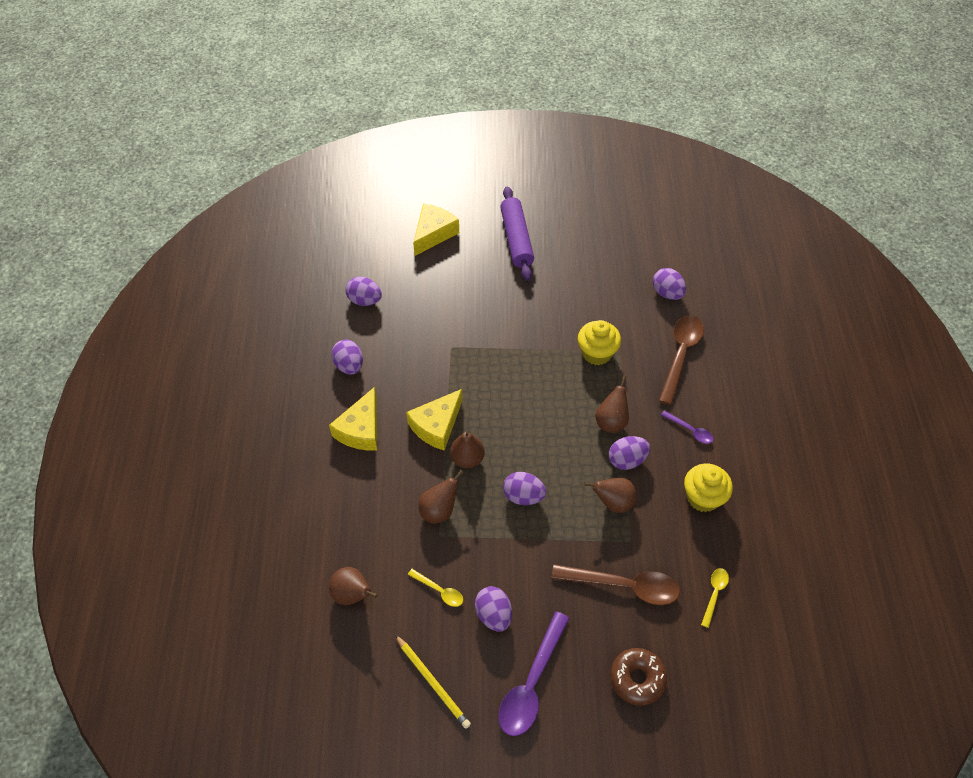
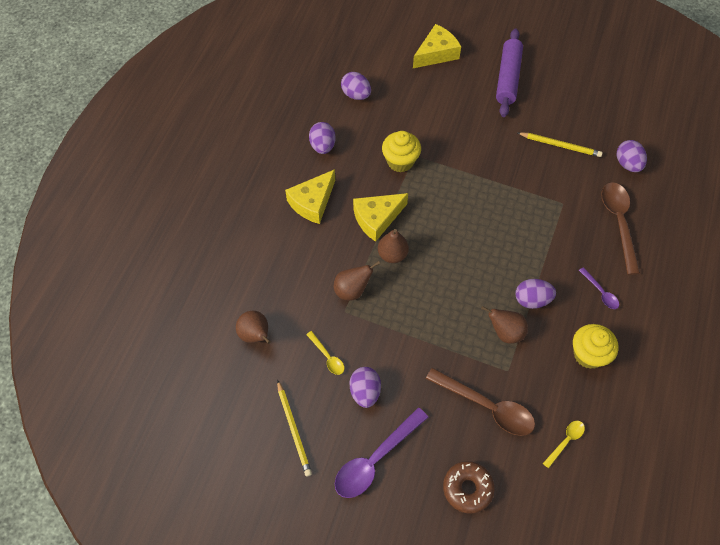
camera: 20 degrees right, 5 degrees up
(523, 496) = (428, 301): purple egg -> none
(595, 293) = (560, 145): none -> yellow pencil
(596, 353) = (541, 198): yellow cupcake -> yellow cupcake (400, 161)
(611, 422) = (531, 262): brown pear -> none
(681, 354) = (618, 222): brown spoon -> brown spoon turned 45 degrees counterclockwise

